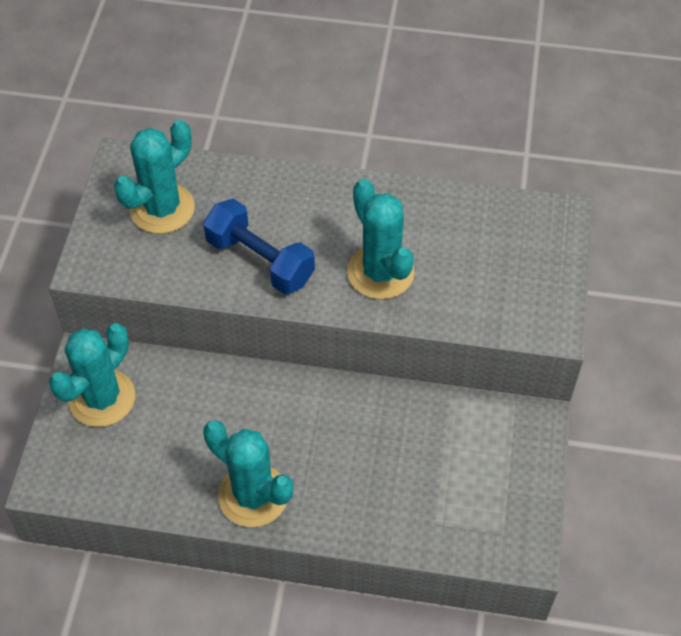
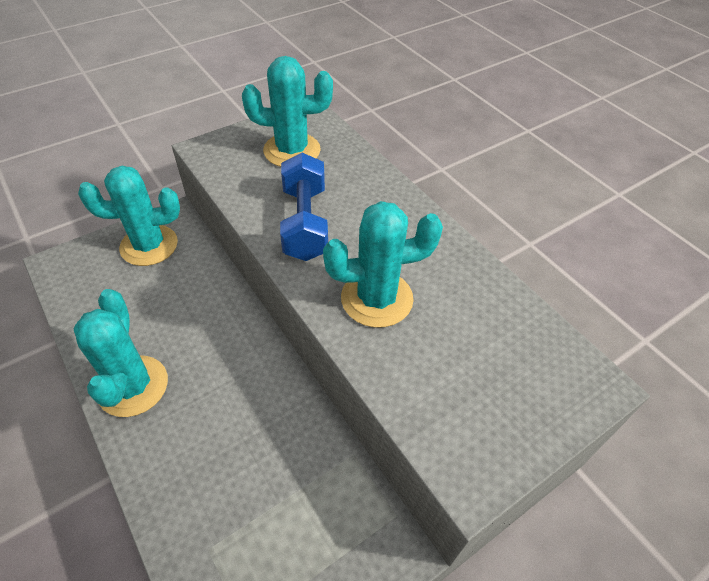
camera: 45 degrees right, 5 degrees down
(380, 272) = (377, 298): turquoise cactus -> turquoise cactus turned 60 degrees clockwise

